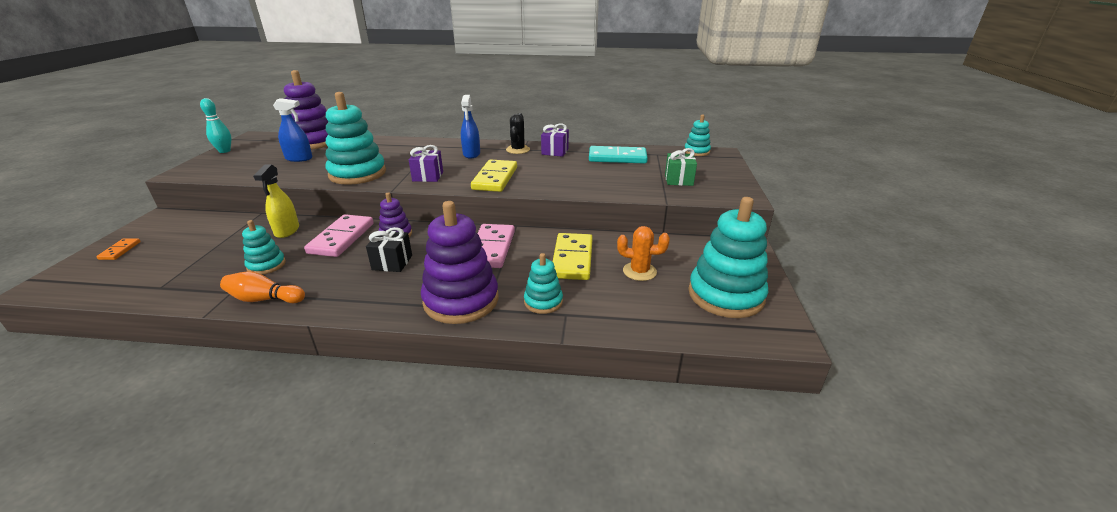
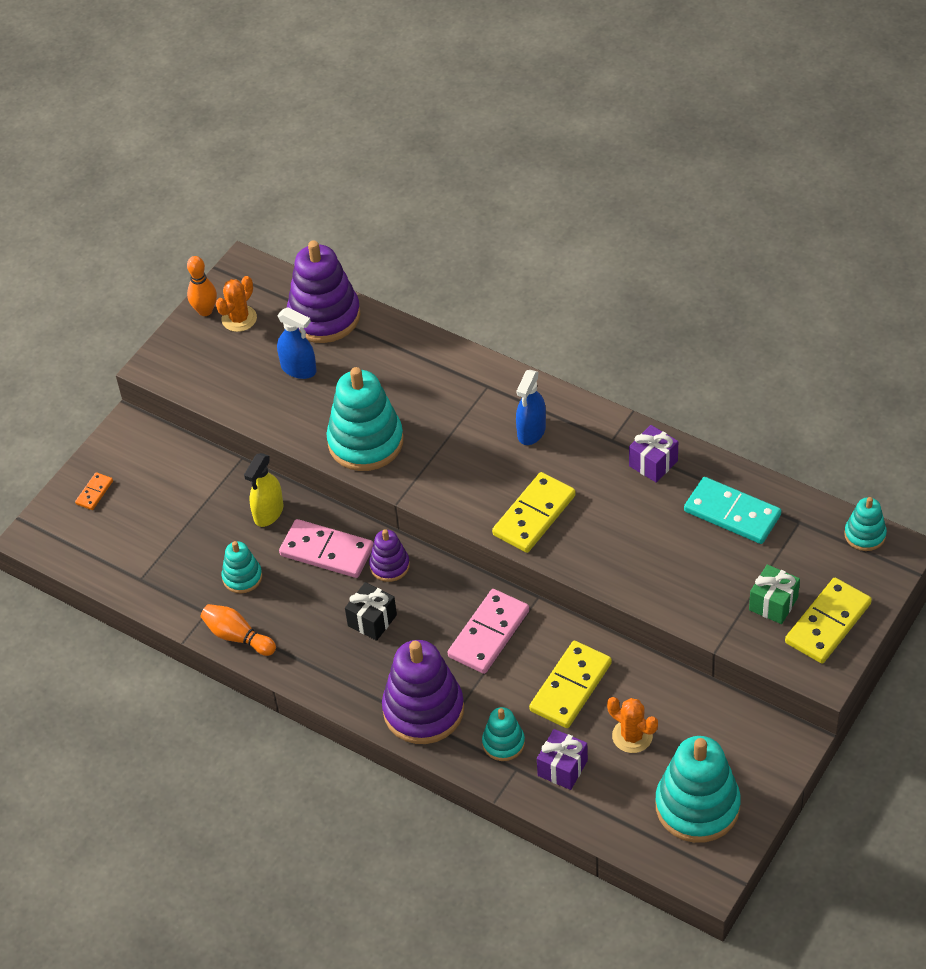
camera: 30 degrees right, 20 degrees up
(224, 151) = (205, 311): turquoise bowling pin -> orange bowling pin
(251, 150) = (239, 319): none -> orange cactus
(341, 238) = (327, 551): pink domino -> pink domino turned 75 degrees clockwise
(428, 176) = (451, 480): purple gift -> purple gift (562, 768)
(518, 150) = (602, 439): black cactus -> none
(718, 180) = (827, 623): none -> yellow domino

